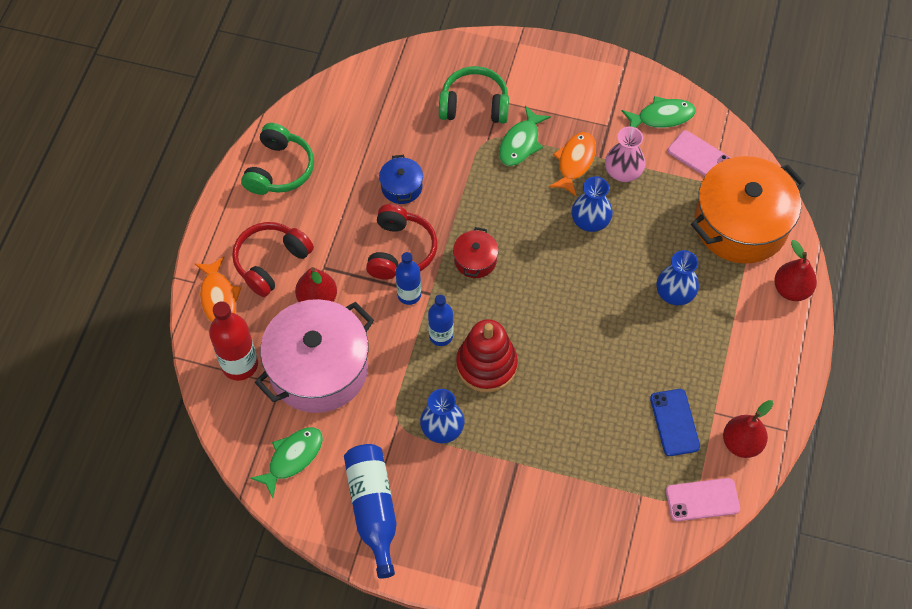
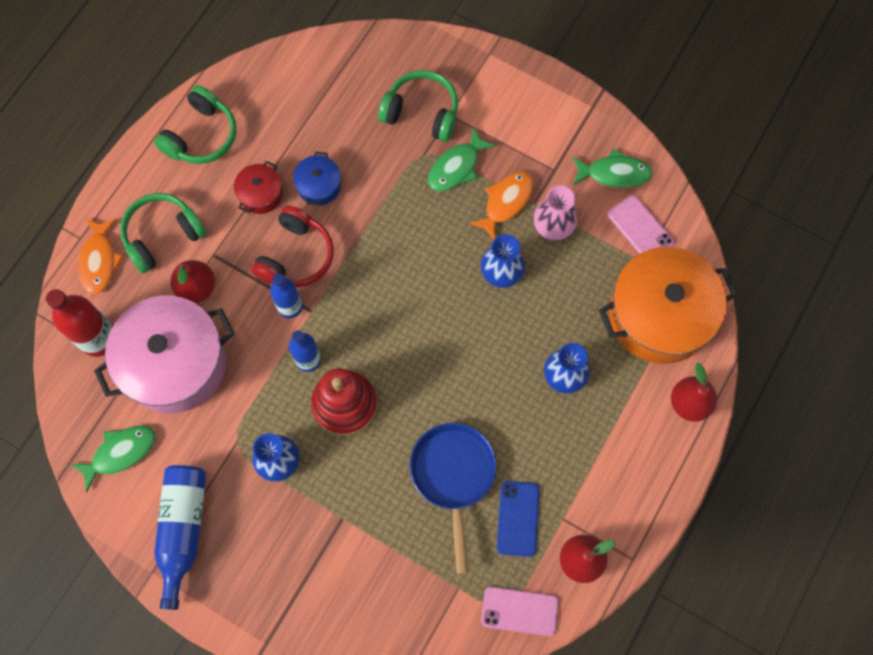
camera: 15 degrees right, 10 degrees up
(271, 262) = (162, 236): red headphones -> green headphones
(475, 260) = (369, 286): red pot -> red pot (260, 194)
(605, 401) = (453, 476): none -> blue pan

